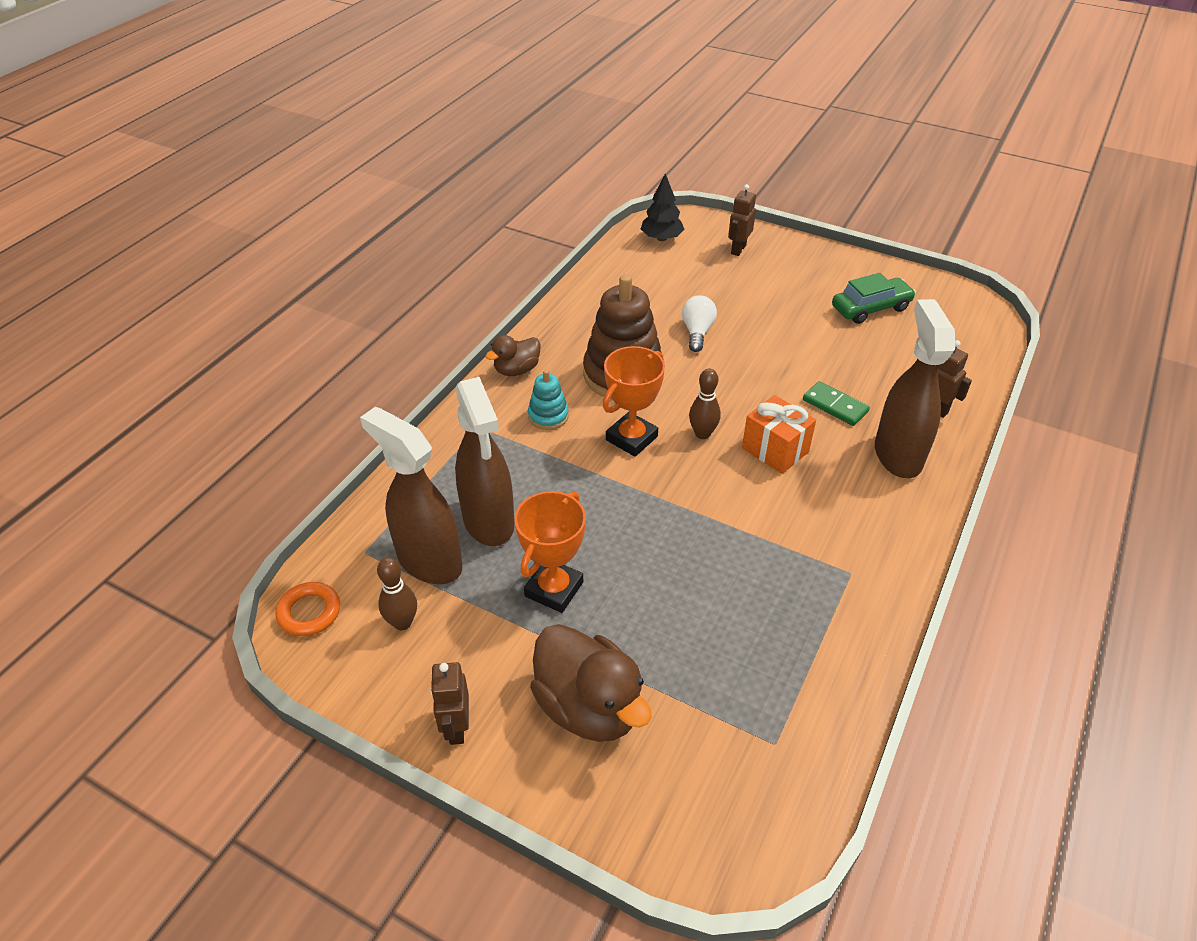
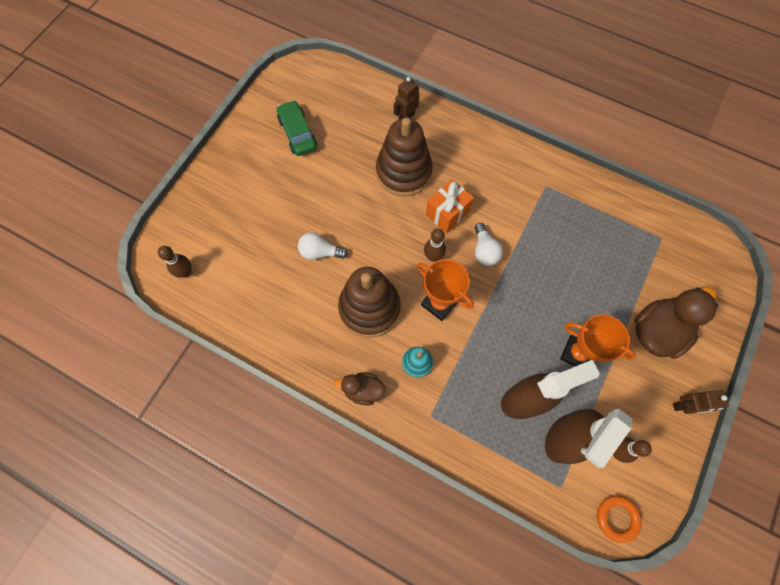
camera: 90 degrees left, 25 degrees up
(517, 370) = (363, 390): brown duck -> brown duck turned 135 degrees clockwise
(661, 238) = (186, 272): black tree -> brown bowling pin
(718, 489) = (484, 251): none -> white light bulb
(738, 249) = (211, 213): brown robot -> none
(835, 406) = (403, 172): green domino -> brown stacking toy
(897, 455) = (449, 145): brown spray bottle -> none

